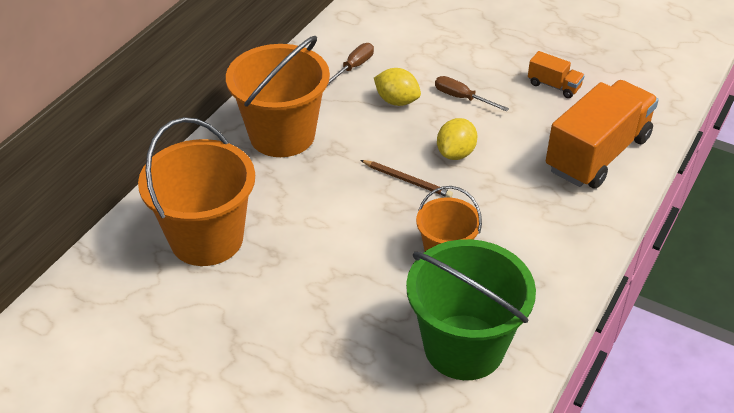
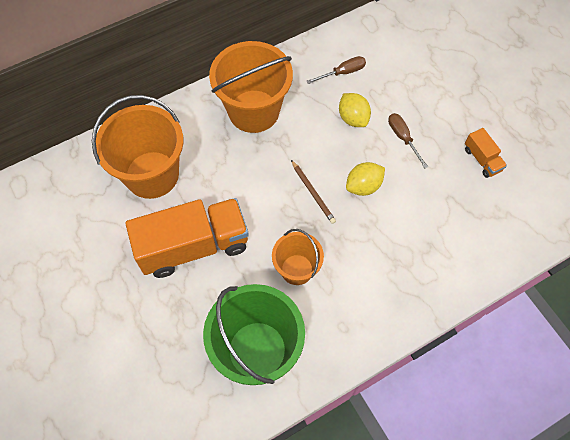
camera: 30 degrees right, 20 degrees up
(597, 154) = (469, 240): orange truck -> orange truck (193, 246)

